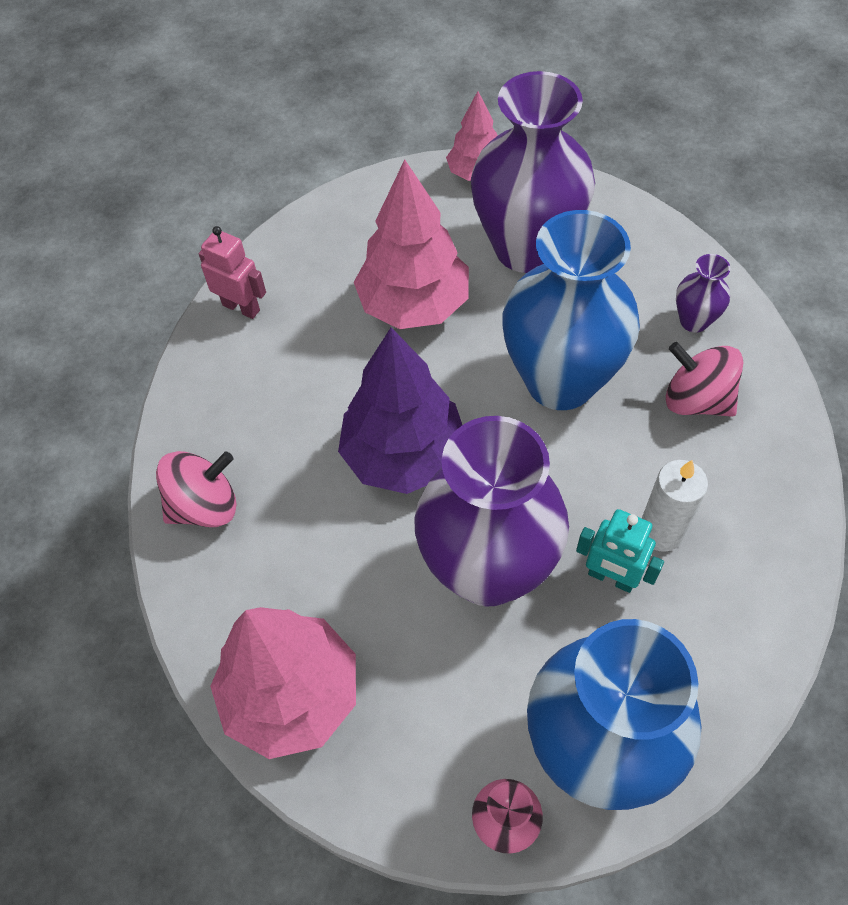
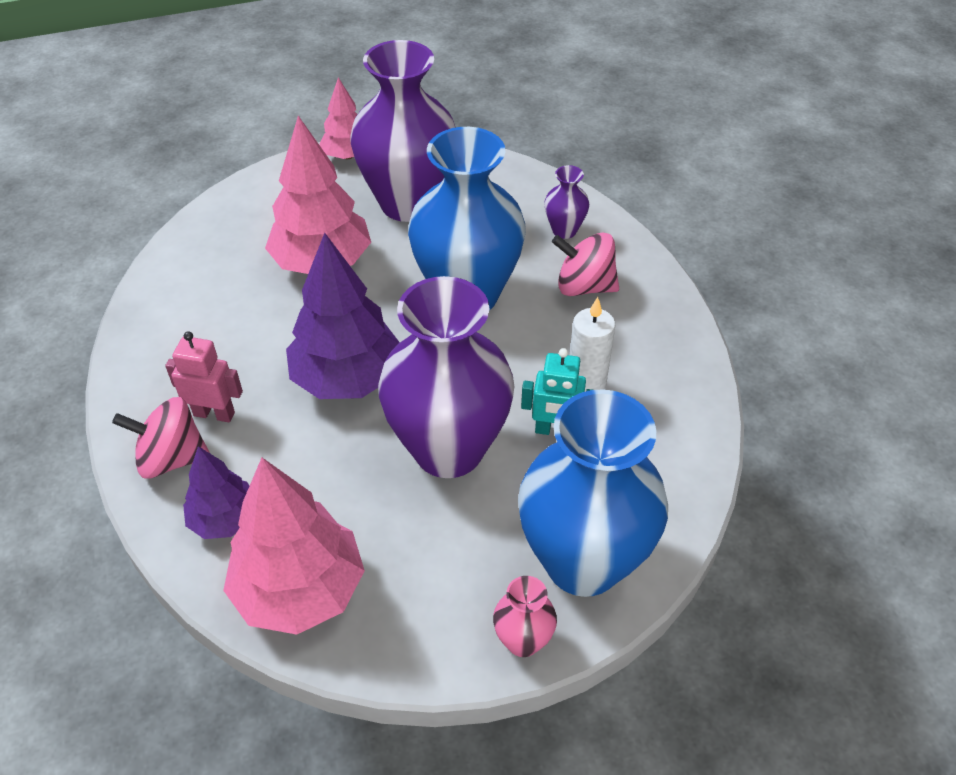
camera: 20 degrees left, 10 degrees down
(205, 506) = (171, 458): pink spinning top -> pink spinning top turned 135 degrees counterclockwise
(239, 591) = (224, 519): none -> purple tree
(241, 307) = (162, 294): pink robot -> pink robot (214, 414)

